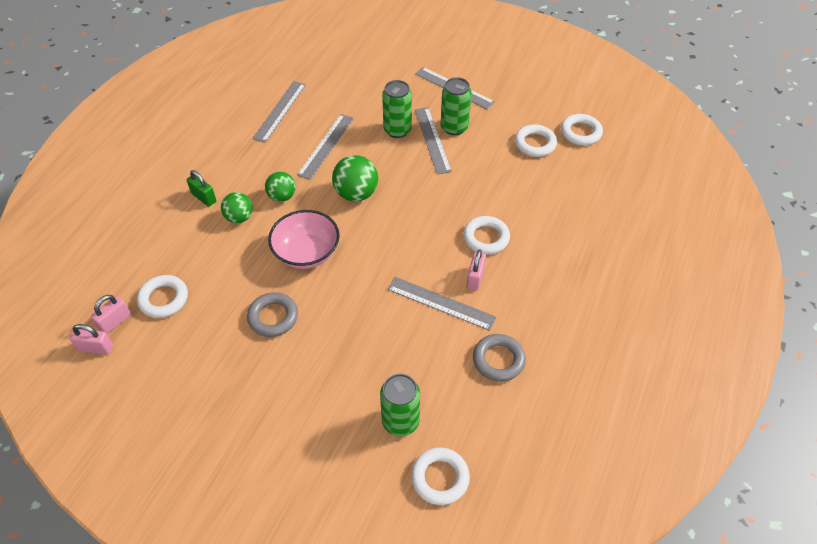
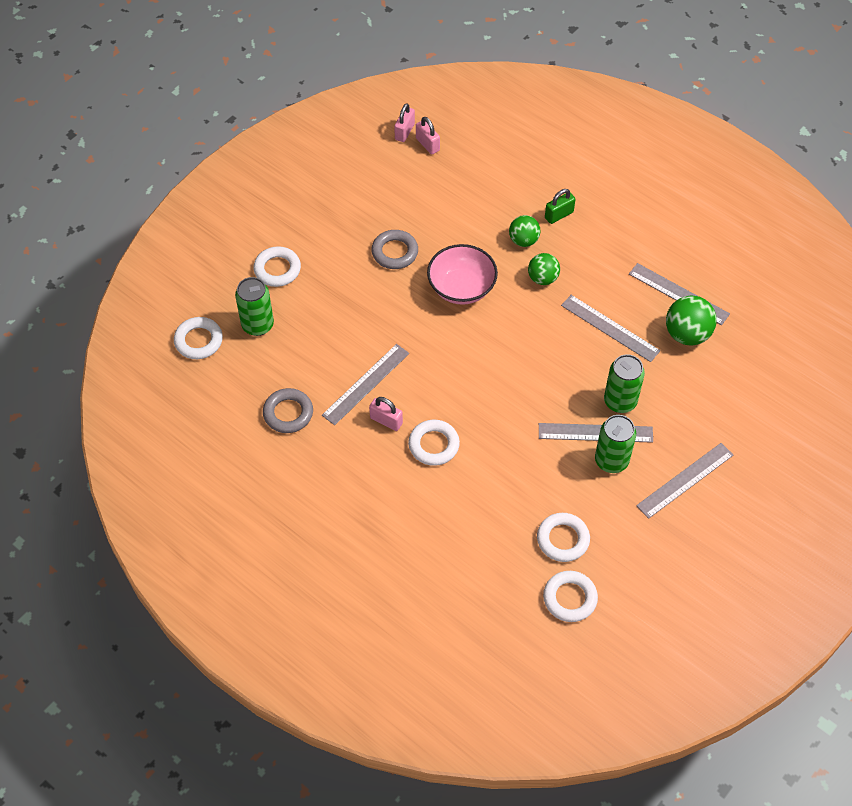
camera: 105 degrees right, 5 degrees up
(164, 299) = (441, 177): white ring -> white ring (277, 269)
(356, 194) = (529, 342): green ball -> green ball (687, 334)

